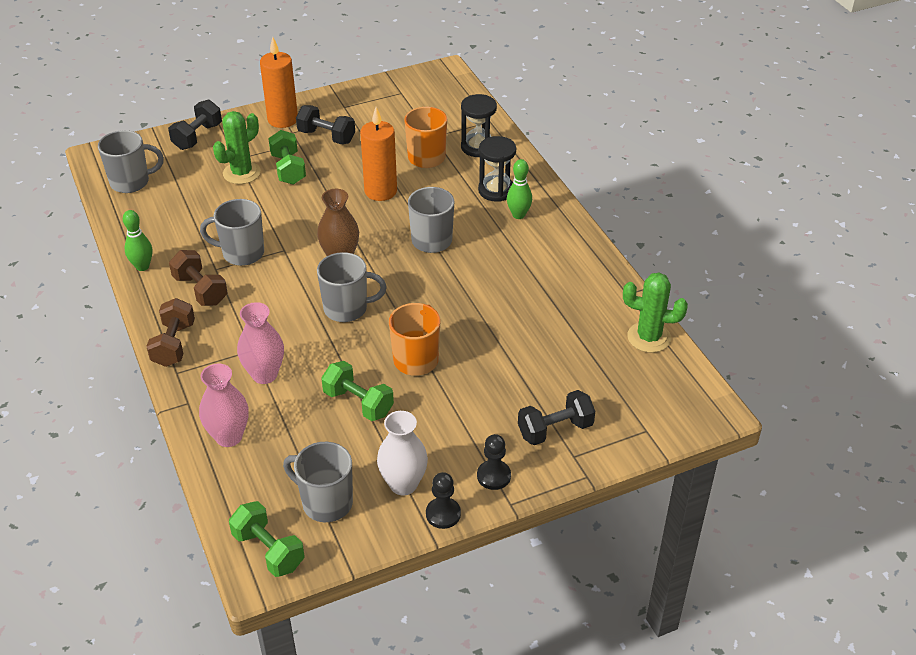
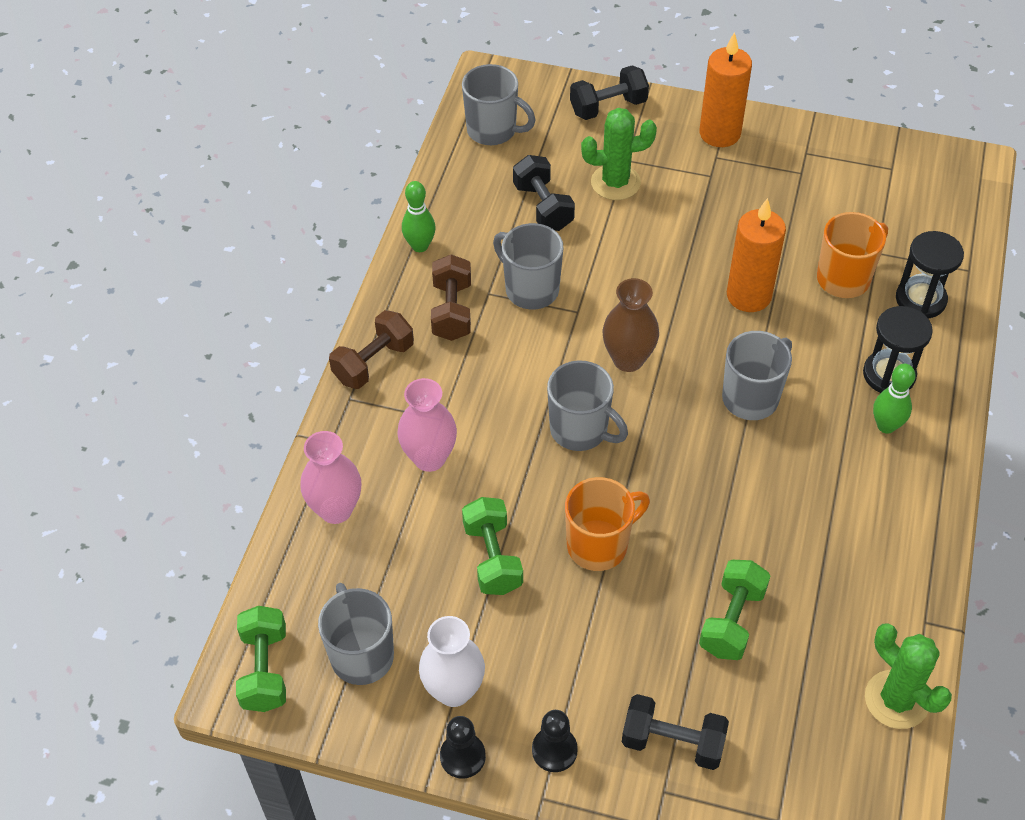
camera: 40 degrees right, 10 degrees up
(288, 169) = (670, 206): green dumbbell -> green dumbbell (732, 621)
(326, 136) = (750, 184): black dumbbell -> black dumbbell (543, 207)

